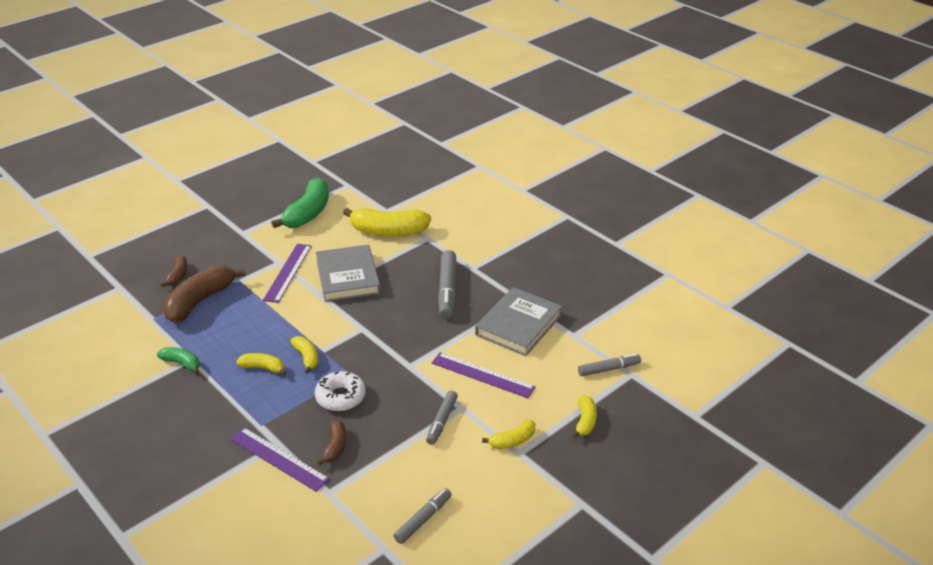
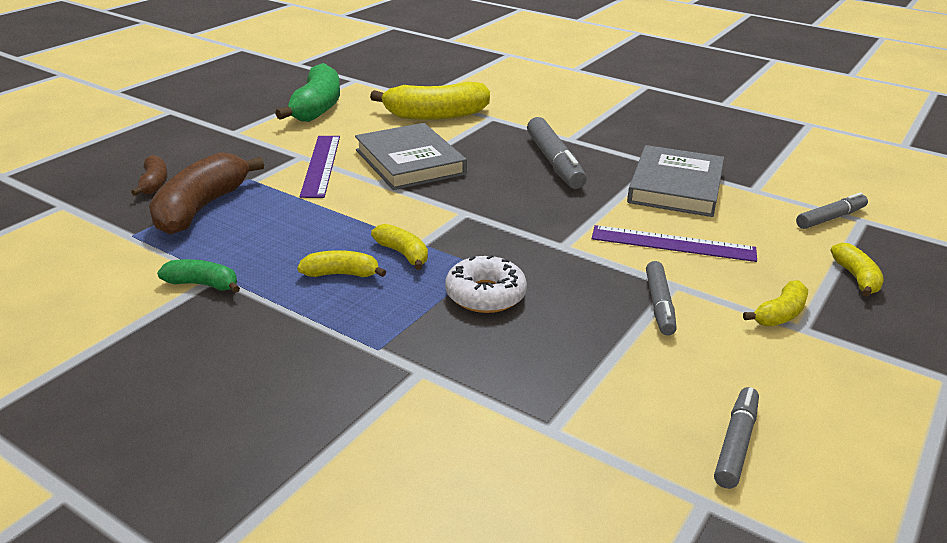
camera: 15 degrees left, 5 degrees down
(278, 458) = (434, 392): purple ruler -> none
(335, 446) = (519, 361): brown banana -> none

